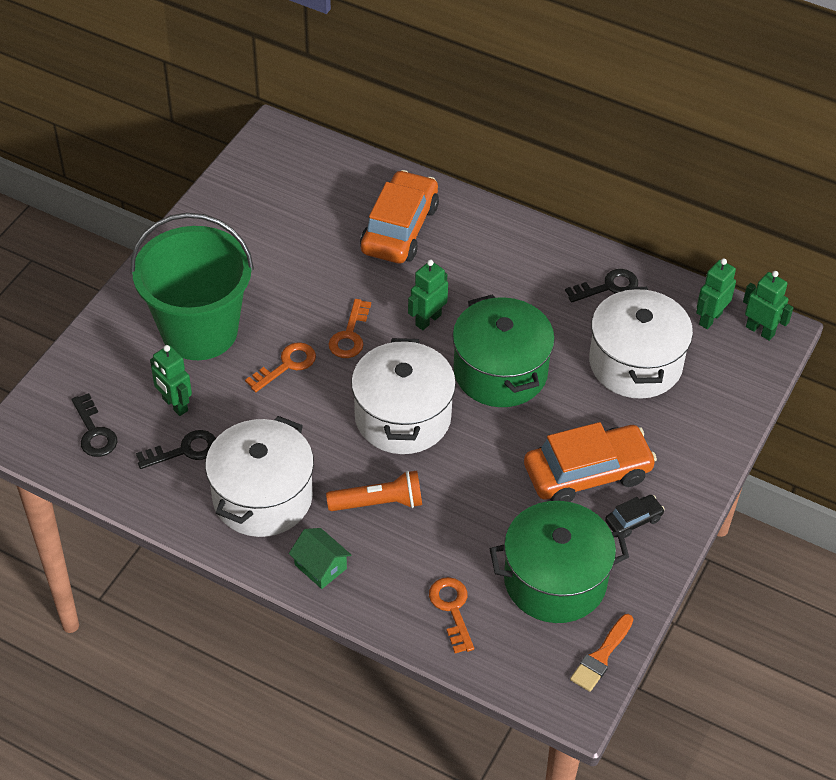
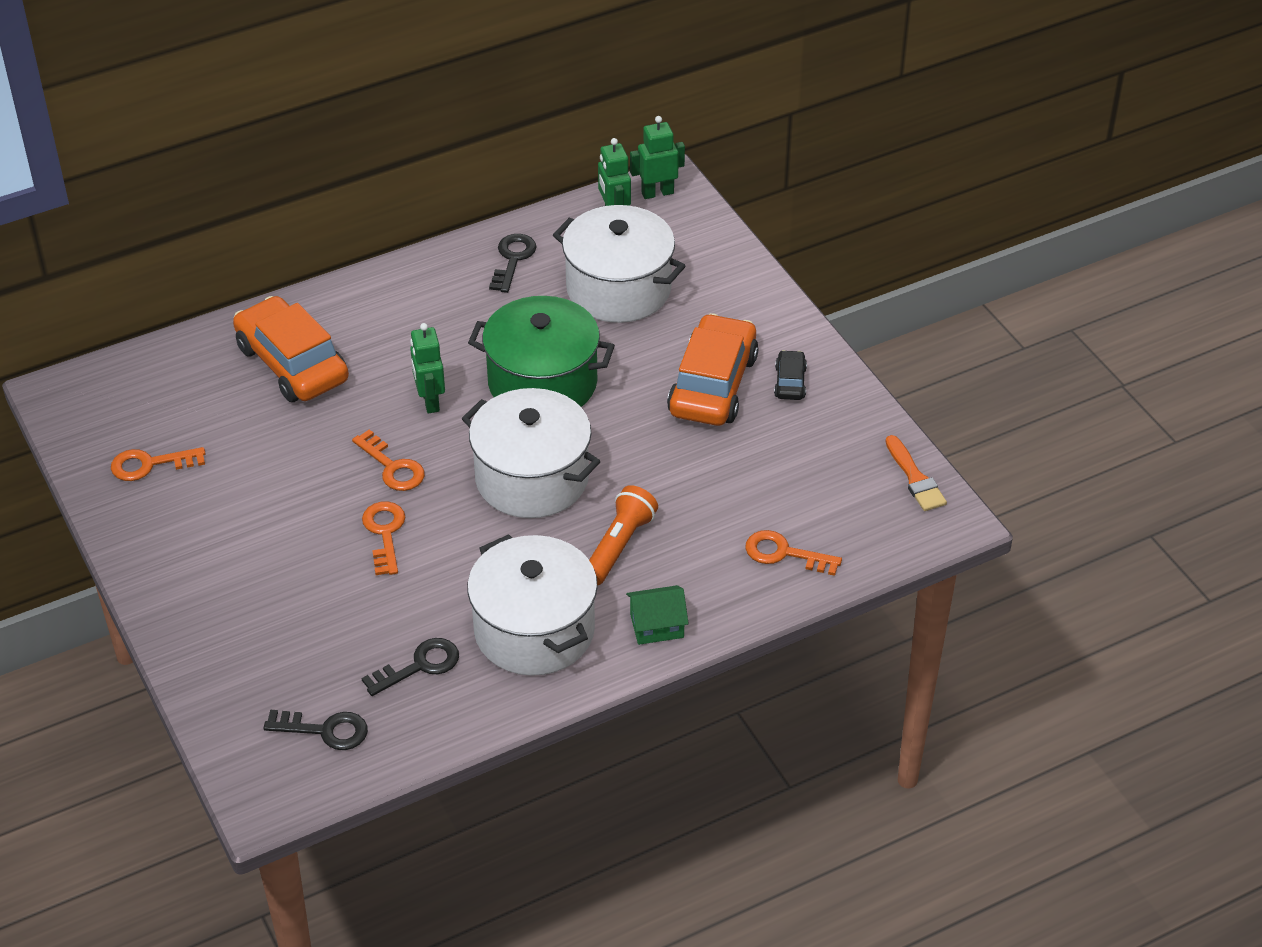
camera: 55 degrees left, 5 degrees down
(175, 405) = (352, 646): green robot -> none
(184, 450) = (419, 666): black key -> black key turned 45 degrees clockwise
(199, 331) = (271, 580): green bucket -> none
(251, 213) = (150, 464): none -> orange key
(555, 580) = (811, 467): green pot -> none

